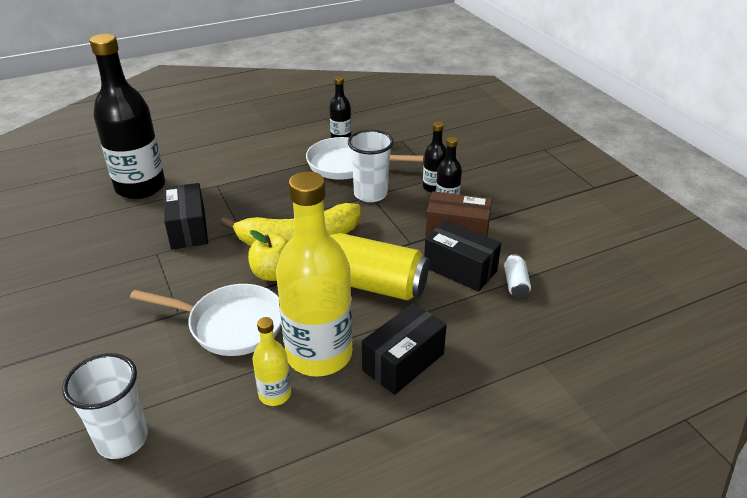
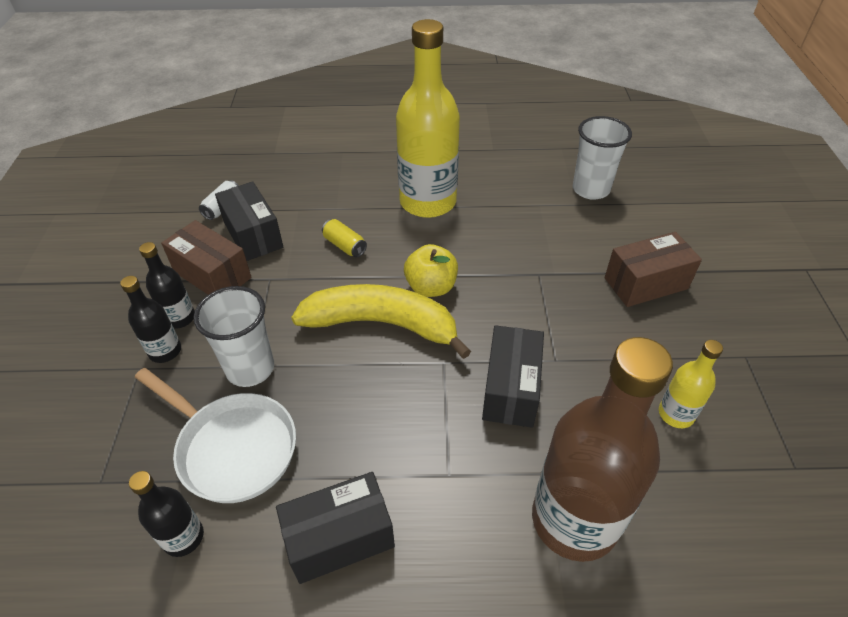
camera: 155 degrees left, 10 degrees up
(70, 334) = (645, 283): none -> brown box
(140, 187) = (574, 520): black bottle -> brown bottle
(231, 325) = (491, 247): white pan -> none
(275, 394) = (474, 186): yellow bottle -> yellow bottle (676, 414)
(371, 284) = (345, 245): yellow can -> yellow can, size x0.43
(403, 362) = (368, 179): black box -> black box (339, 538)

